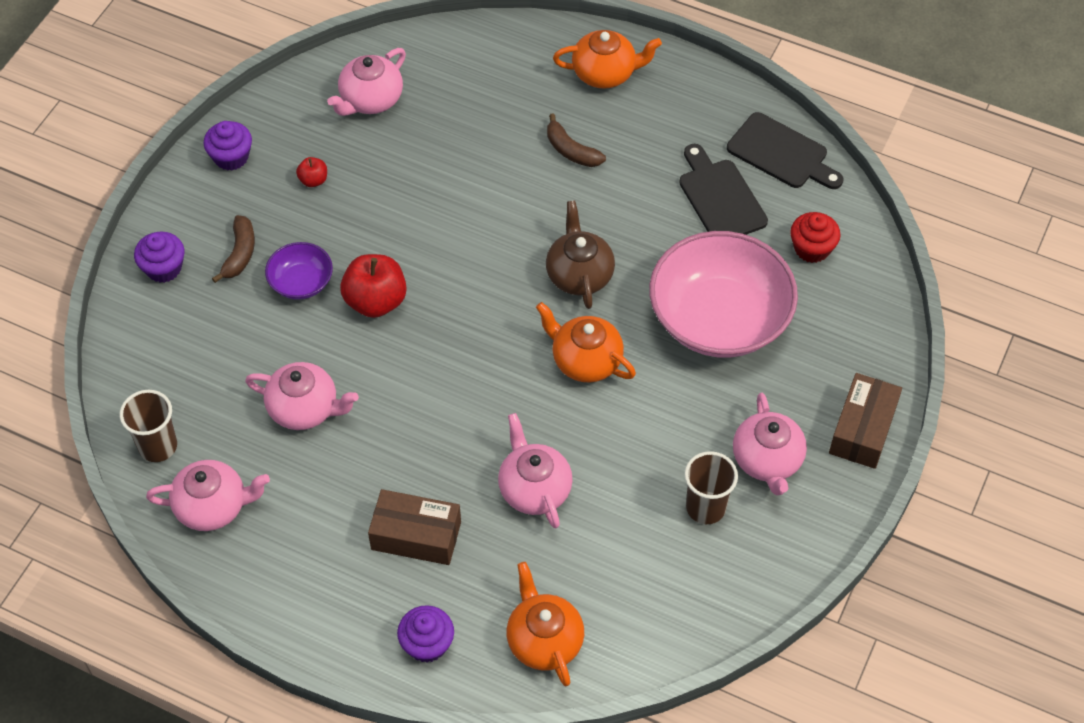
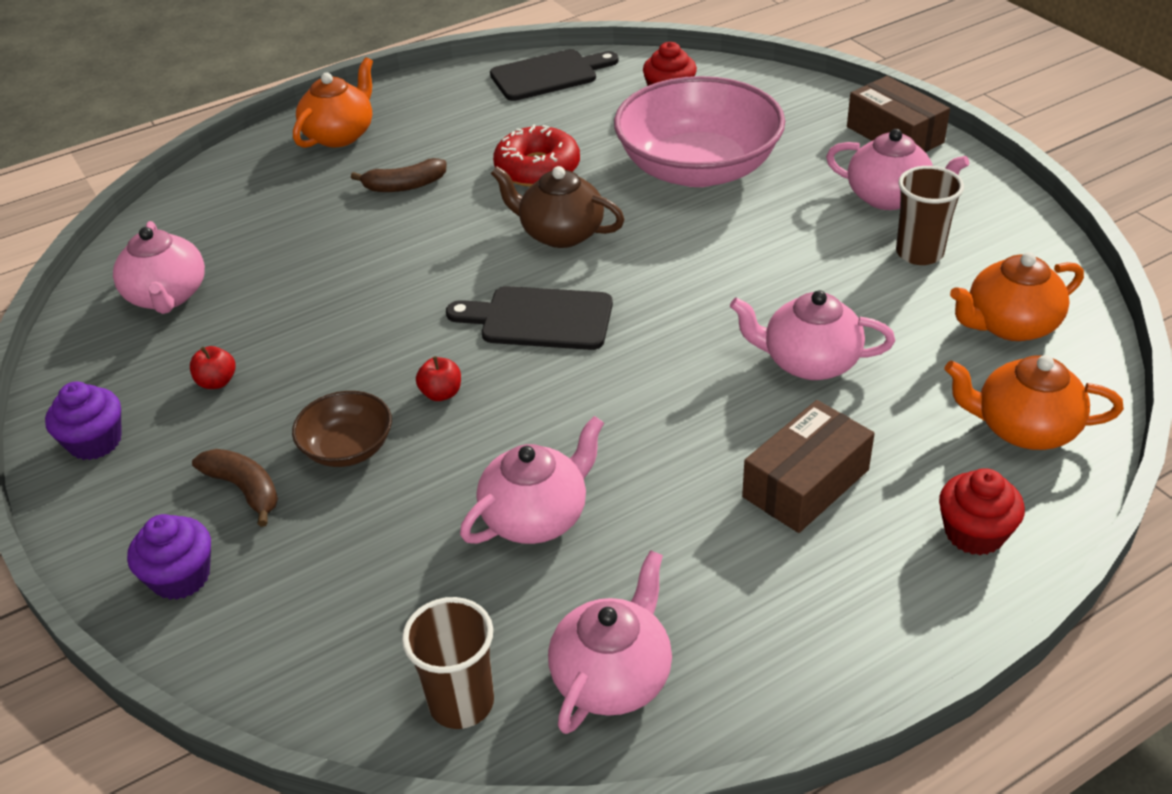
camera: 55 degrees left, 15 degrees down
(301, 282) = (347, 448): purple bowl -> brown bowl
(375, 301) = (441, 393): red apple -> red apple, size x0.50
(427, 644) = (974, 533): purple cupcake -> red cupcake
(585, 360) = (671, 267): orange teapot -> orange teapot (1010, 325)
(648, 217) = (537, 168): none -> red donut
(720, 197) = (560, 121): black cutting board -> black cutting board (539, 318)

